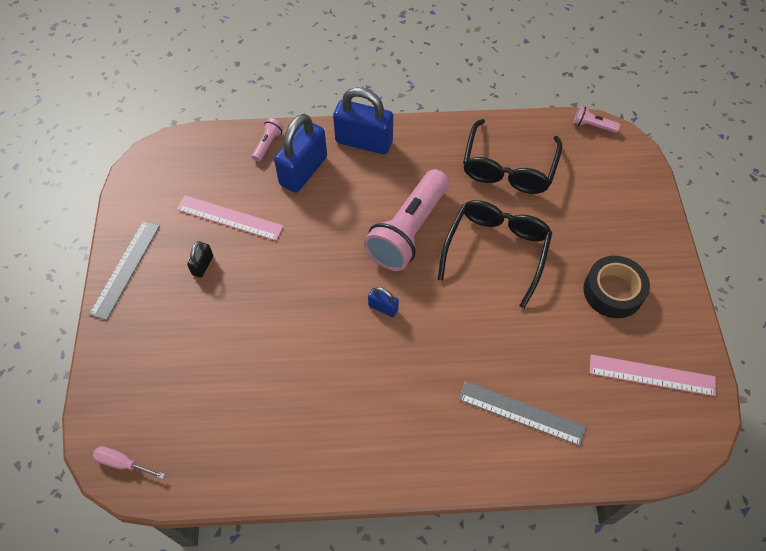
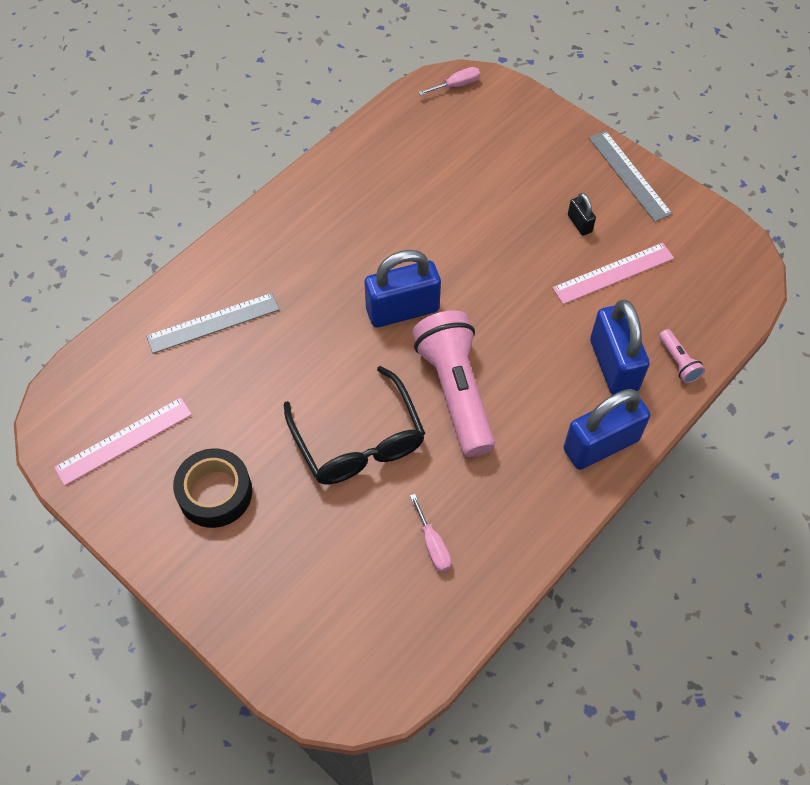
camera: 135 degrees right, 0 degrees up
(383, 307) = (402, 310): blue padlock -> blue padlock, size x2.15
(508, 168) = (432, 544): black glasses -> pink screwdriver
(592, 126) = (395, 693): pink flashlight -> none

